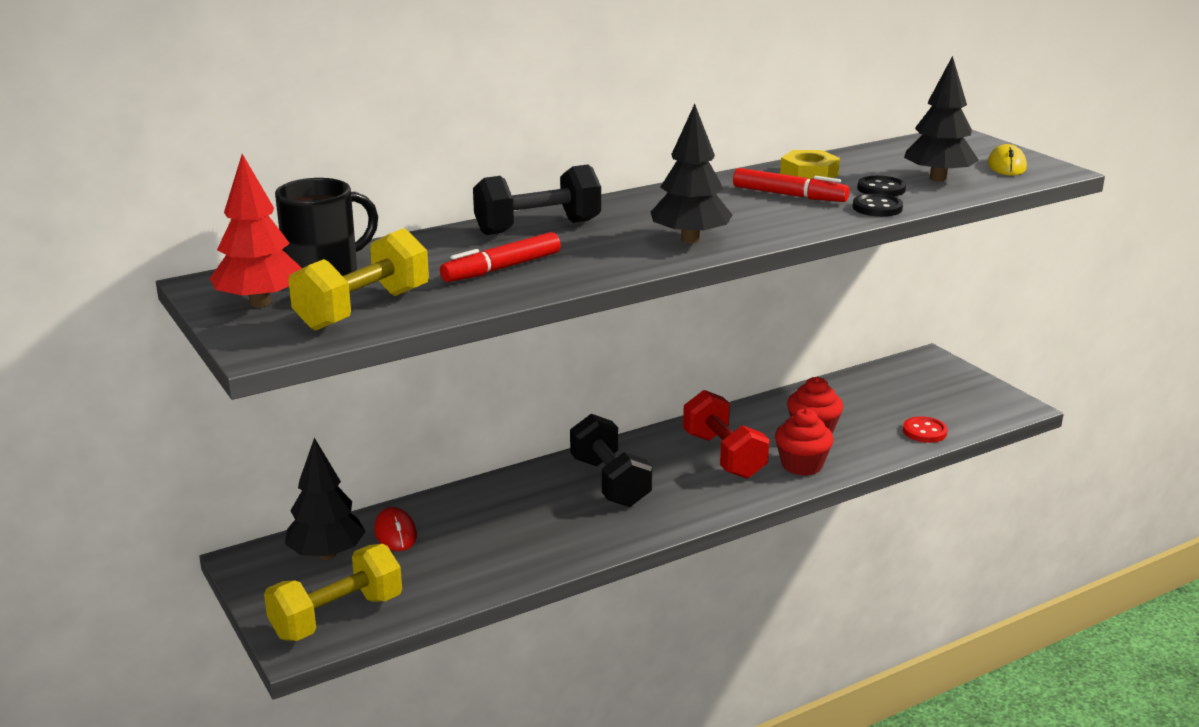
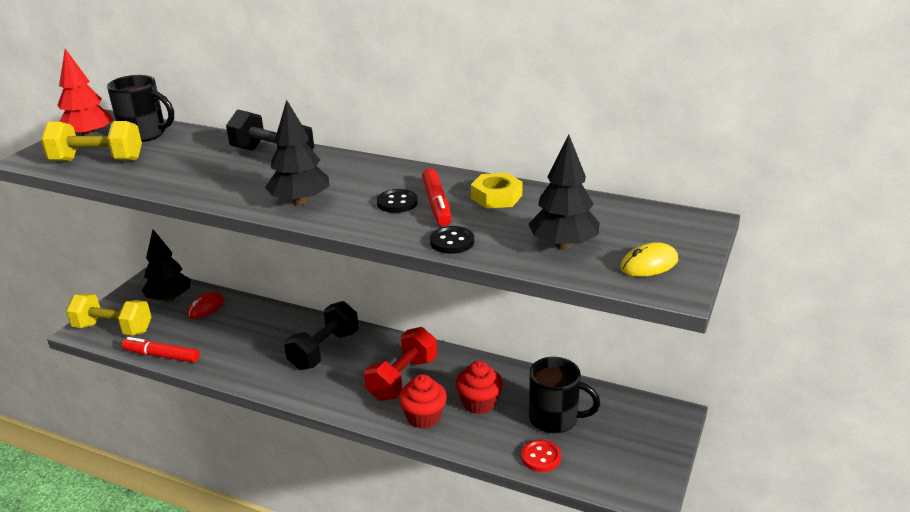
camera: 55 degrees right, 5 degrees up
(502, 268) = (191, 170): red marker -> red marker (162, 356)
(878, 406) = (555, 419): none -> black mug
(881, 189) = (501, 231): black button -> black button (397, 203)

